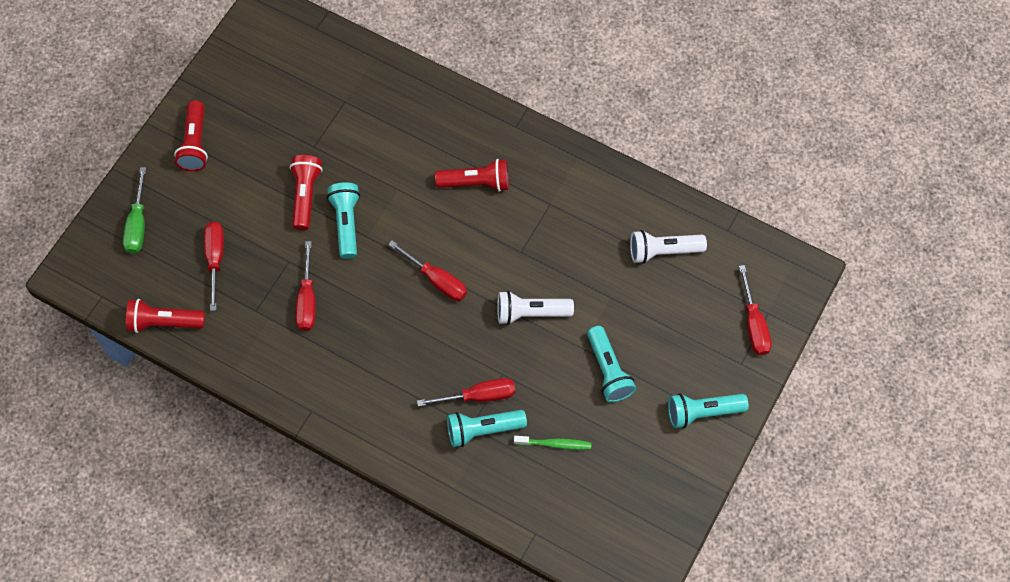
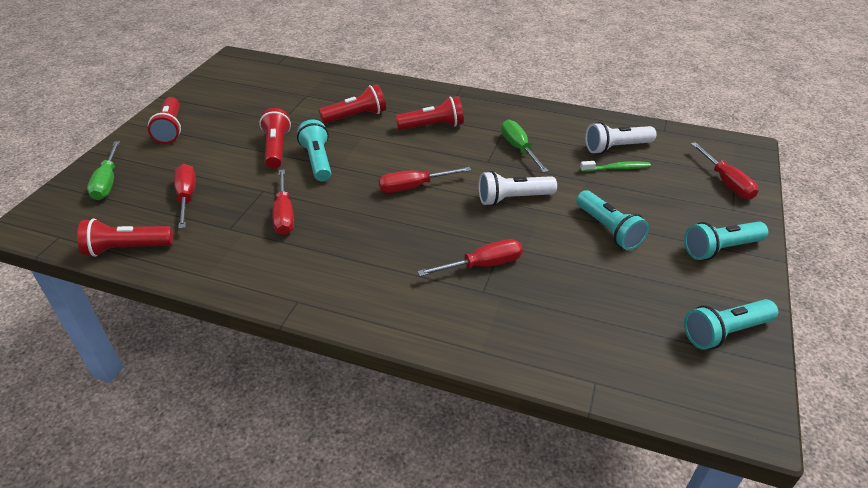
camera: 10 degrees left, 25 degrees down
(395, 151) = (356, 116): none -> red flashlight
(437, 280) = (413, 187): red screwdriver -> red screwdriver turned 135 degrees clockwise
(483, 430) = (497, 292): turquoise flashlight -> turquoise flashlight (725, 332)
(554, 444) = (581, 294): green toothbrush -> green toothbrush (616, 168)
(559, 236) = (519, 148): none -> green screwdriver

